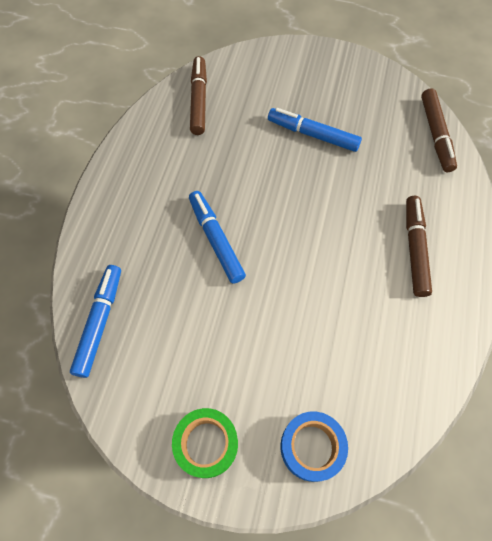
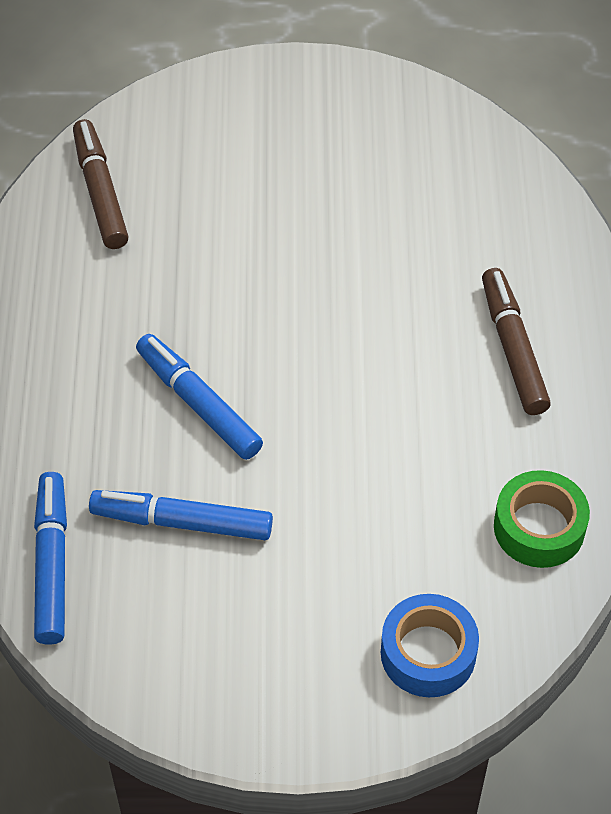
camera: 15 degrees left, 10 degrees down
(206, 444) = (272, 687): green tape -> green tape (539, 527)
(313, 135) = (308, 209): blue marker -> blue marker (182, 522)
(435, 135) = (506, 169): brown marker -> none

